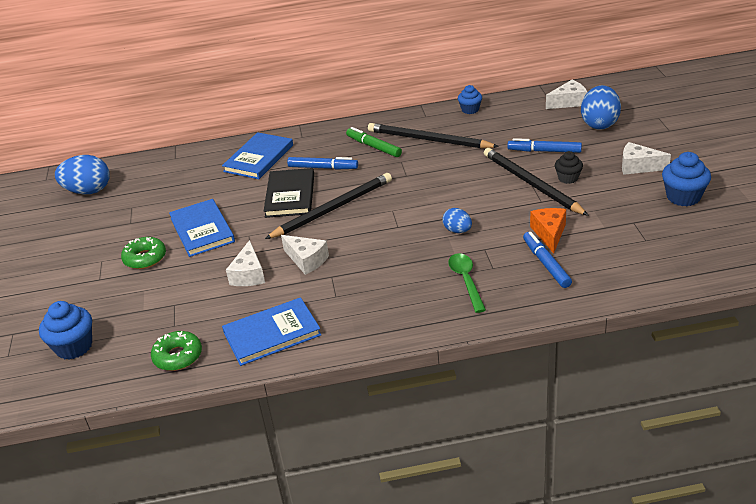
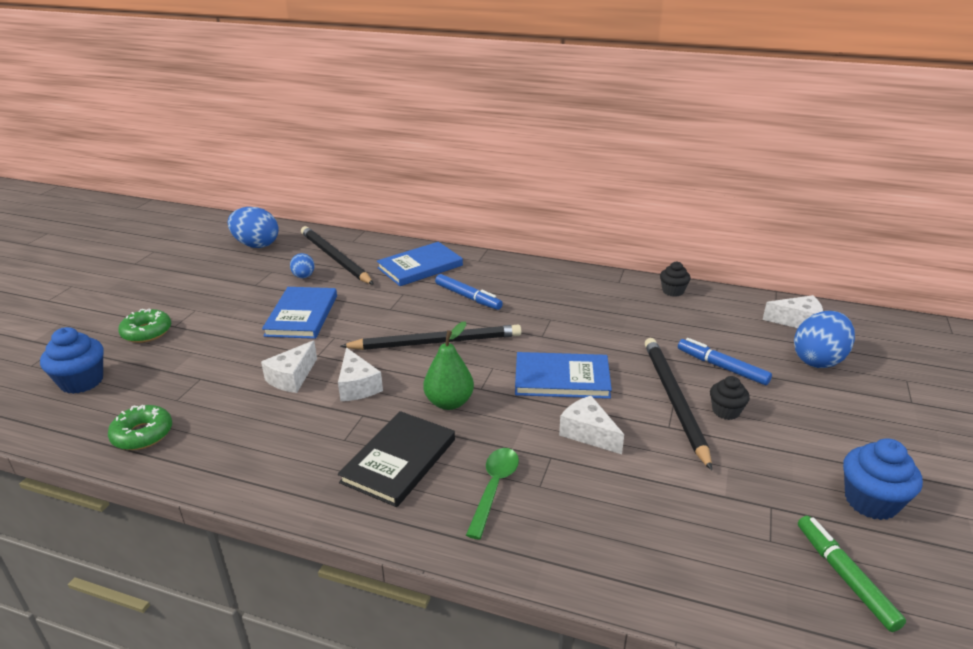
camera: 25 degrees right, 5 degrees down
(145, 258) = (229, 322): green donut -> green donut (147, 332)
(272, 334) = (243, 453): blue book -> blue book (562, 378)
(290, 195) = (411, 313): black book -> black book (399, 460)
(373, 147) = (536, 294): green marker -> green marker (844, 577)
(385, 244) = (449, 402): none -> green pear
(428, 140) = (599, 307): black pencil -> black pencil (335, 258)
(457, 231) = (540, 421): blue egg -> blue egg (304, 277)
(470, 110) = (673, 291): blue cupcake -> black cupcake
(546, 264) = (608, 512): blue marker -> none
(549, 234) = (645, 473): orange cheese -> none
(638, 167) = (832, 433): white cheese -> white cheese (588, 433)

